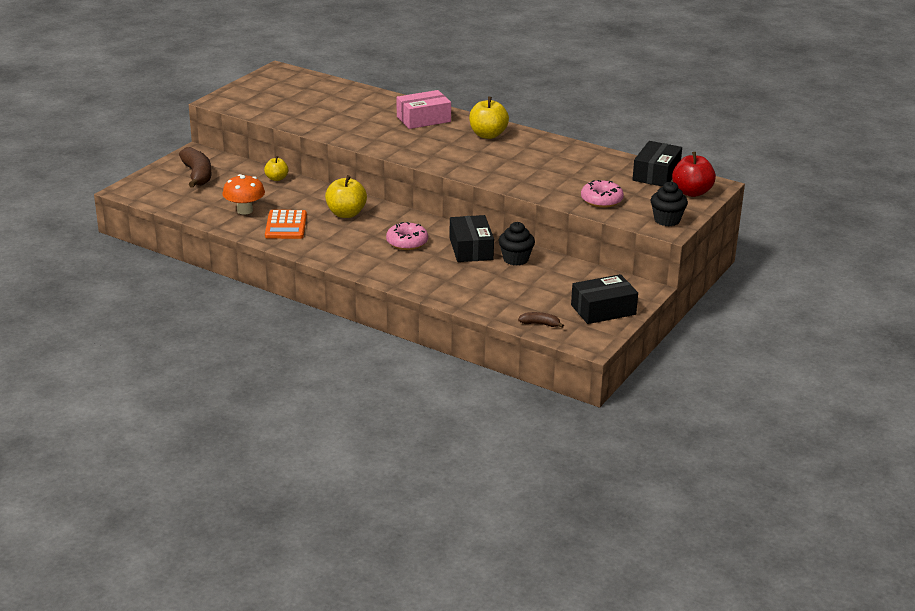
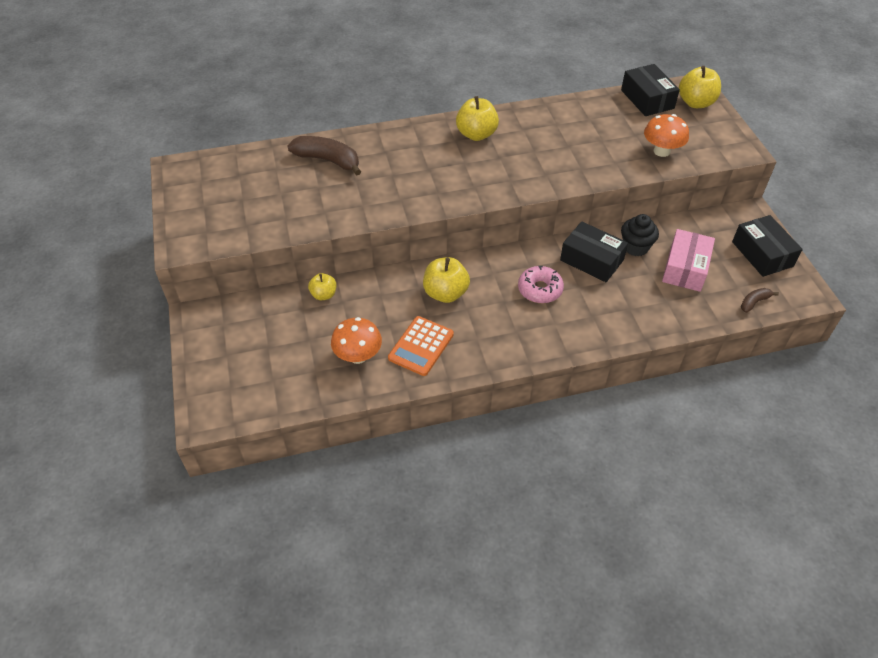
camera: 45 degrees left, 20 degrees up
(197, 175) = (244, 344): brown banana -> brown banana (328, 160)
(286, 225) = (421, 346): orange calculator -> orange calculator turned 75 degrees clockwise
(423, 119) = (400, 148): pink box -> pink box (685, 268)
(601, 200) = (661, 151): pink donut -> orange mushroom
(603, 310) = (762, 254): black box -> black box turned 45 degrees counterclockwise
(667, 220) = (729, 142): black cupcake -> none
(691, 192) = (695, 103): red apple -> yellow apple

